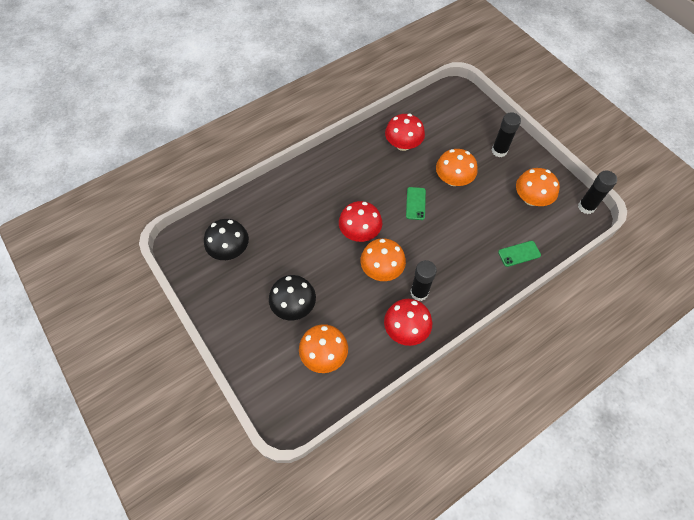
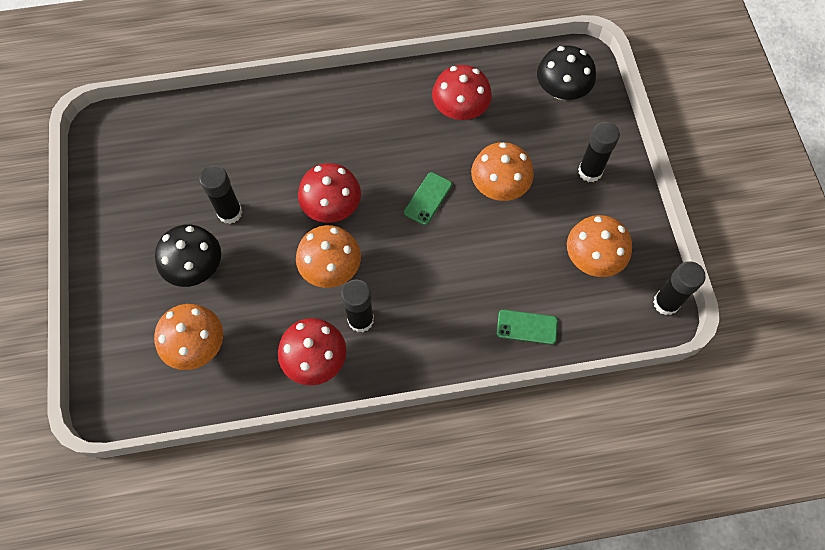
camera: 25 degrees right, 5 degrees up
(230, 249) = (159, 162): black mushroom -> black mushroom (561, 90)
(296, 262) = (230, 212): none -> black glue stick

